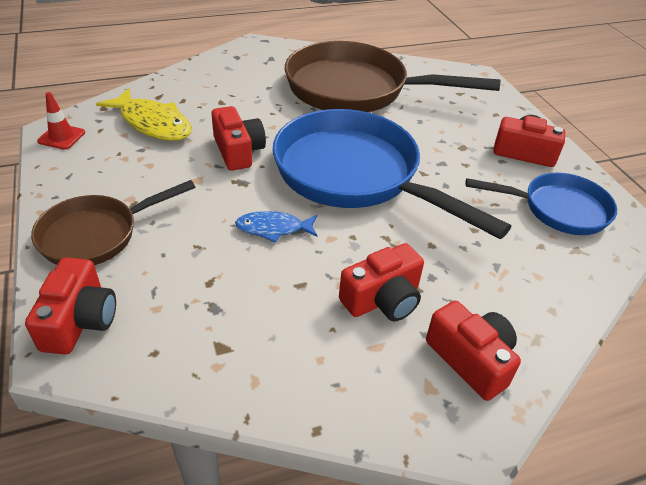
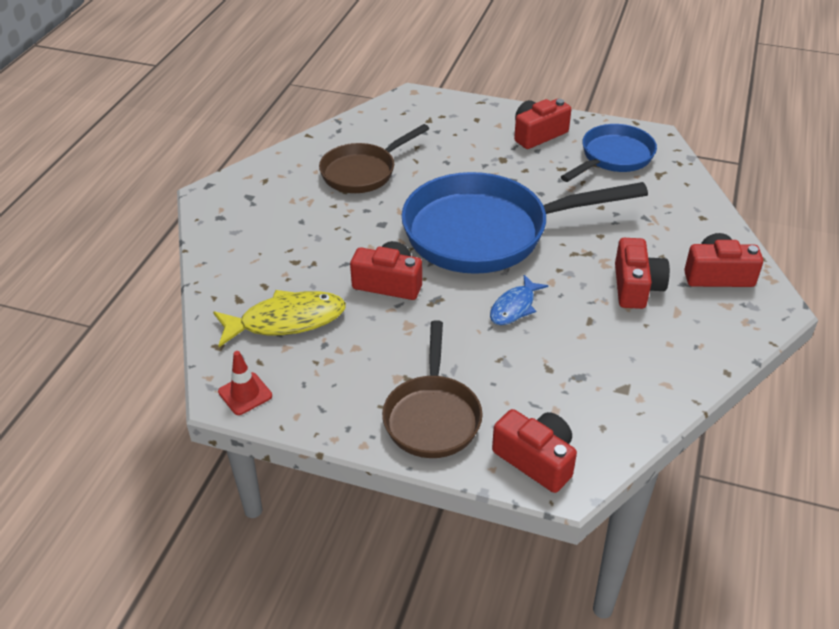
camera: 50 degrees left, 0 degrees up
(355, 89) = (363, 172): brown pan -> brown pan, size x0.57

